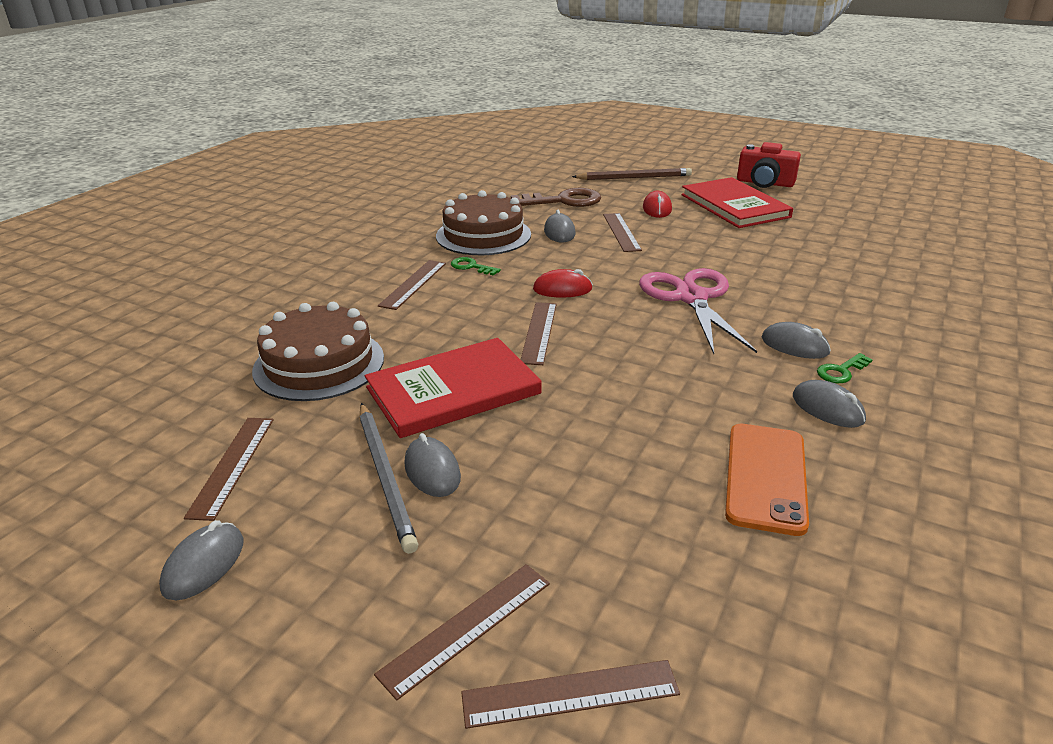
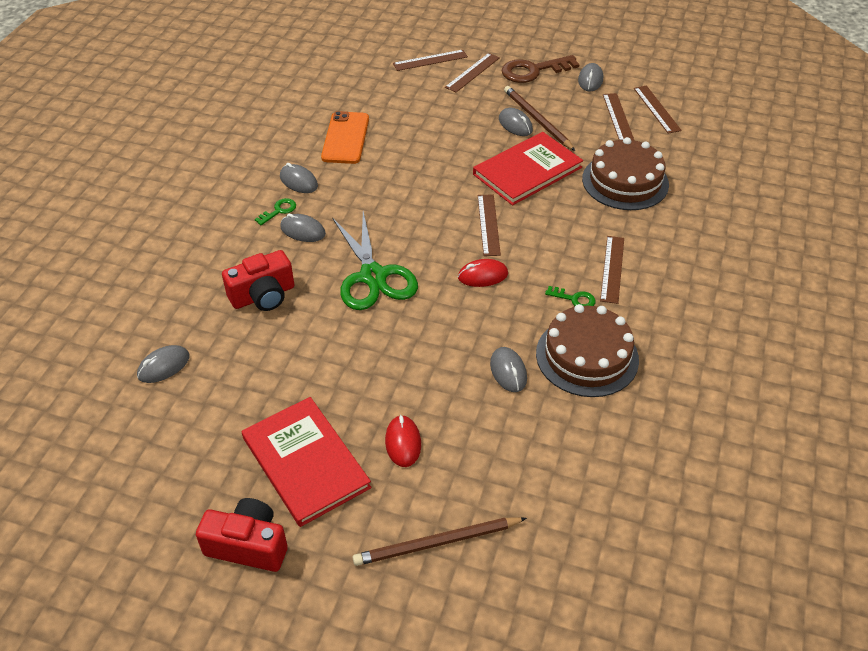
camera: 170 degrees right, 15 degrees up
(385, 476) = (537, 120): grey pencil -> brown pencil
(563, 201) = (522, 451): brown key -> brown key (533, 71)
(621, 232) = (441, 380): brown ruler -> brown ruler (656, 109)
(691, 298) = (373, 276): pink scissors -> green scissors
(818, 292) = (263, 295): none -> red camera
(894, 254) = (163, 366): none -> grey mouse

